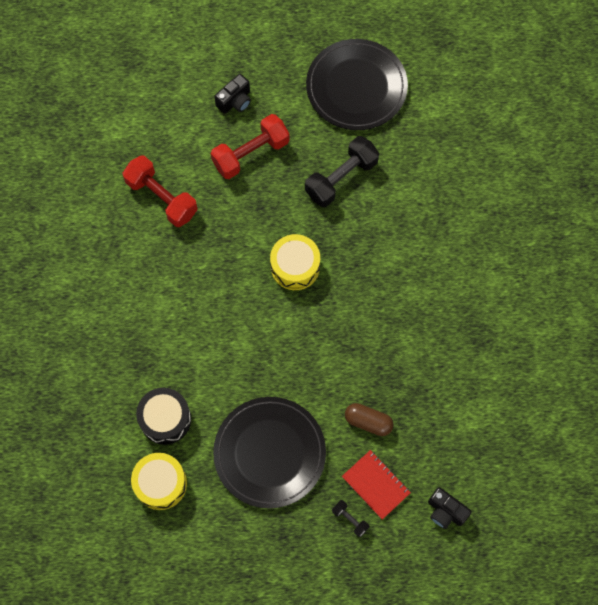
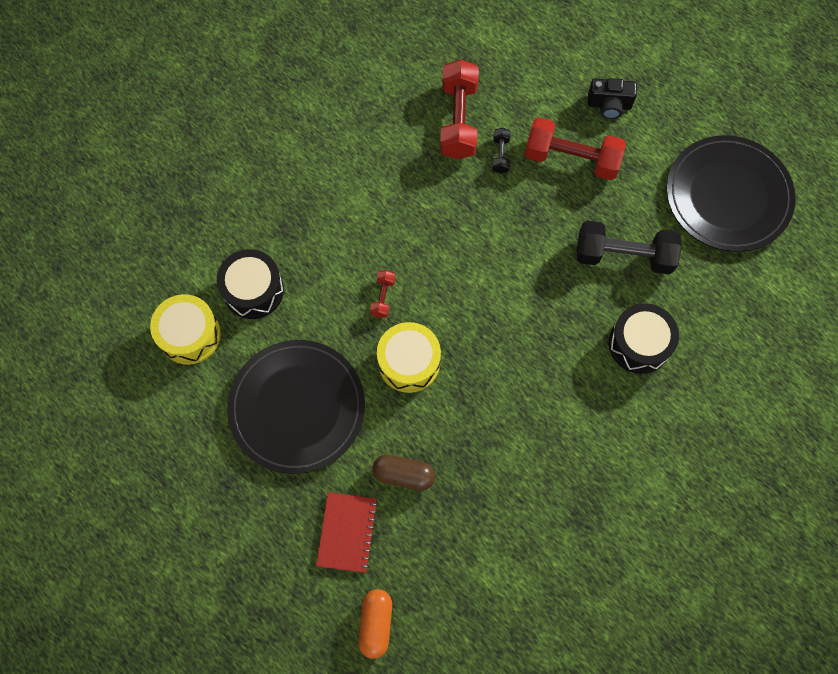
camera: 50 degrees right, 0 degrees up
(242, 342) = (383, 297): none -> red dumbbell
(295, 267) = (498, 285): yellow drum -> yellow drum (409, 362)
(350, 519) = (293, 535): black dumbbell -> black dumbbell (500, 155)
(368, 422) = (404, 475): brown capsule -> brown capsule turned 60 degrees counterclockwise
(404, 217) = (639, 344): none -> black drum
(445, 511) = (376, 624): black camera -> orange capsule

